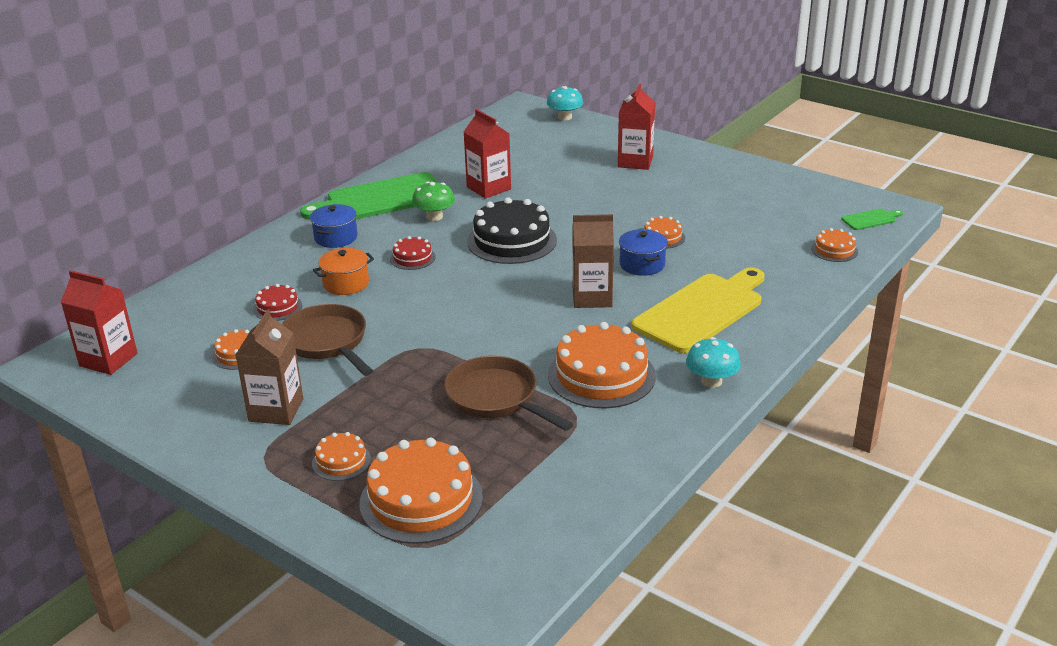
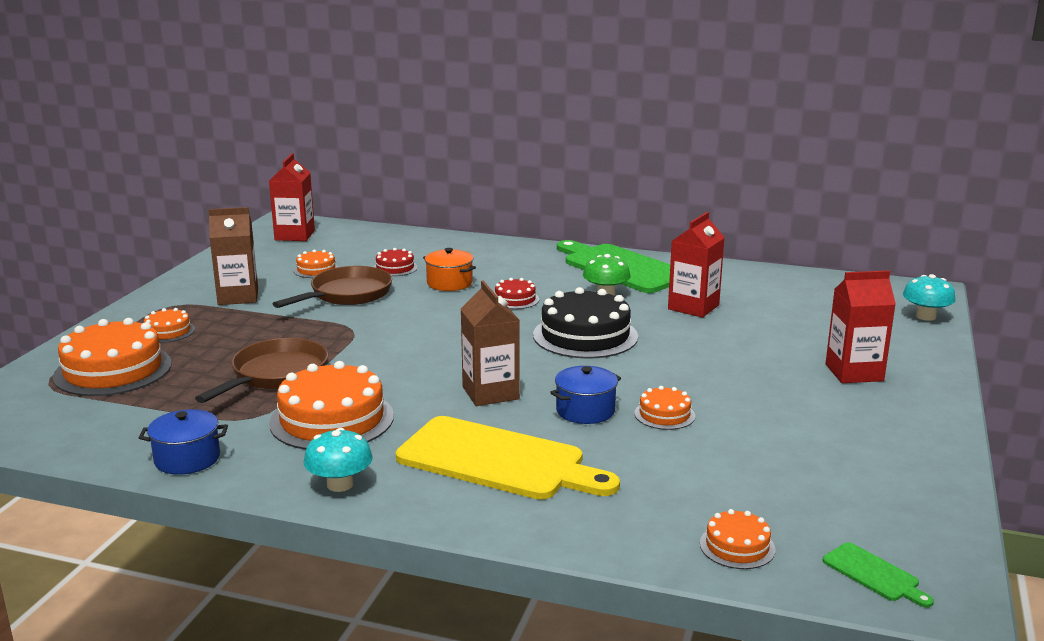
camera: 70 degrees right, 10 degrees down
(336, 238) = (530, 265): blue pot -> blue pot (187, 459)

